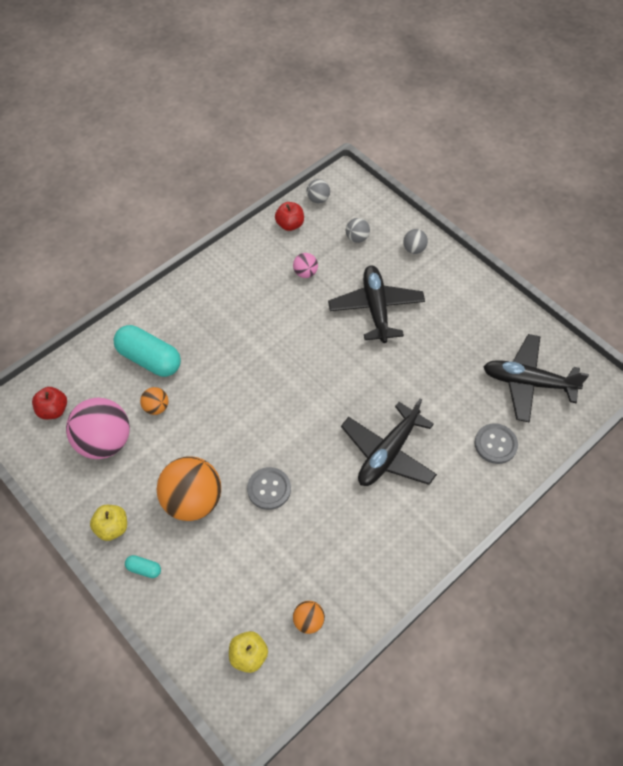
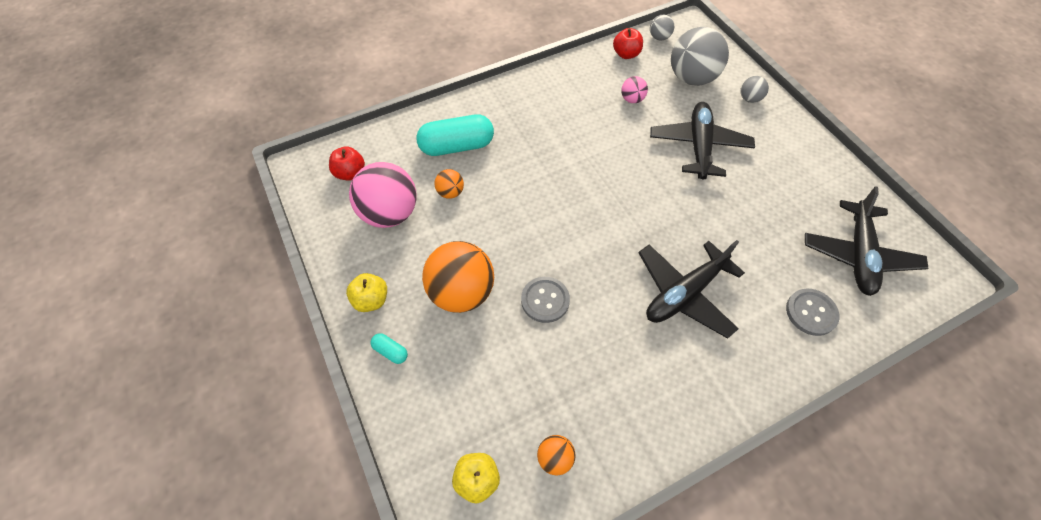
camera: 15 degrees right, 0 degrees up
(149, 359) = (457, 146): turquoise capsule -> turquoise capsule turned 60 degrees counterclockwise
(357, 238) = (691, 78): grey ball -> grey ball, size x2.13
(528, 382) = (858, 255): black plane -> black plane turned 105 degrees counterclockwise

